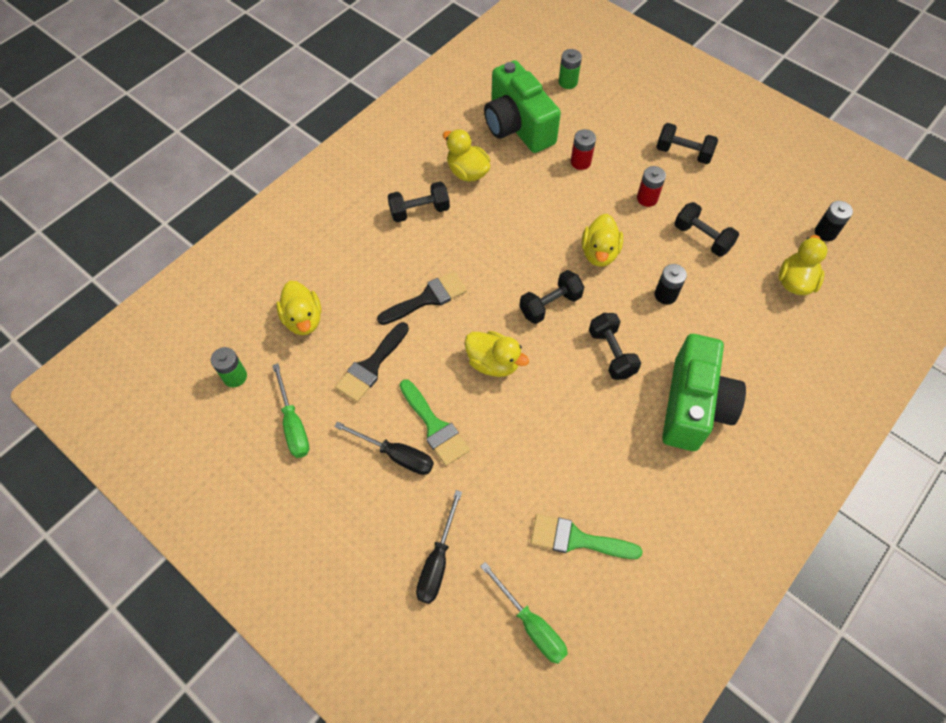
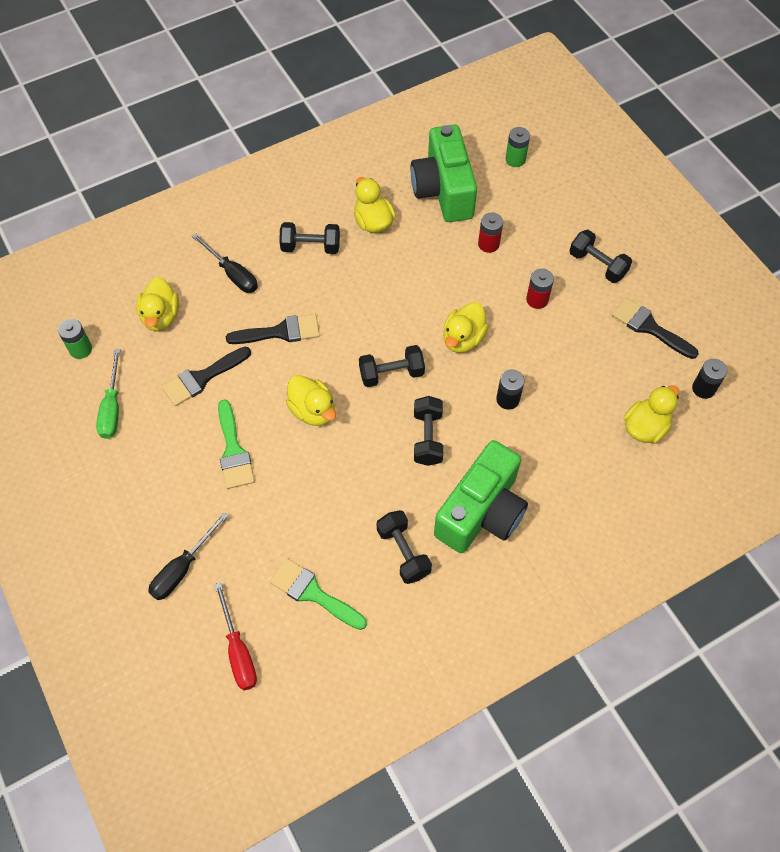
camera: 20 degrees right, 0 degrees up
(396, 455) = (188, 464): black screwdriver -> black screwdriver (232, 274)
(531, 624) = (238, 651): green screwdriver -> red screwdriver
(702, 238) = (573, 355): black dumbbell -> black dumbbell (403, 552)
(753, 194) = (649, 327): none -> black brush

